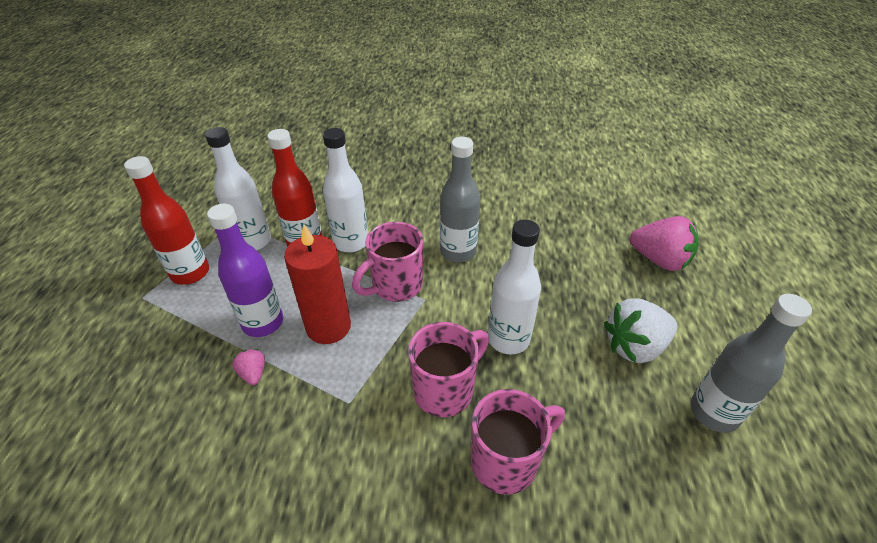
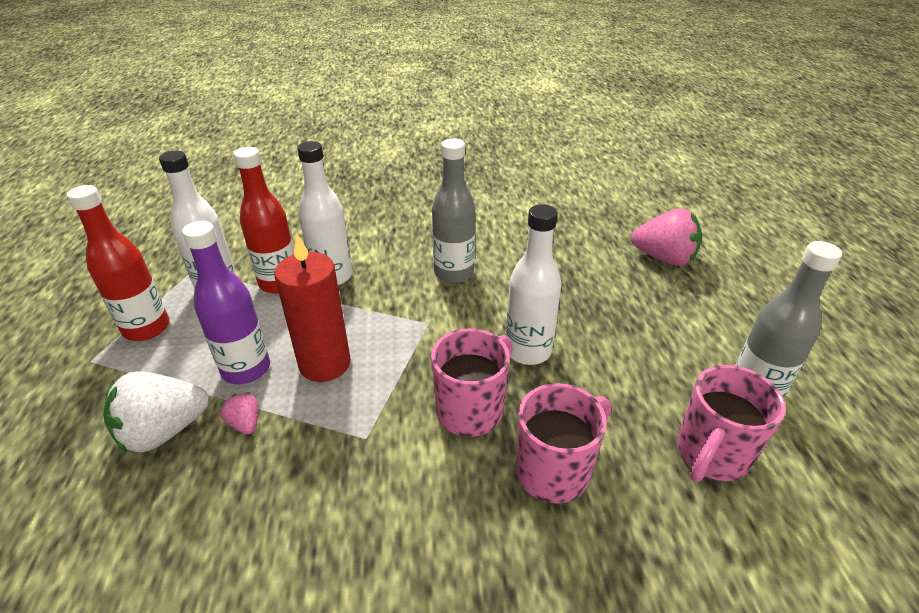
camera: 10 degrees left, 5 degrees down
(395, 286) = (392, 314): pink mug -> pink mug (711, 455)
(634, 346) = (660, 341): white strawberry -> white strawberry (164, 431)

